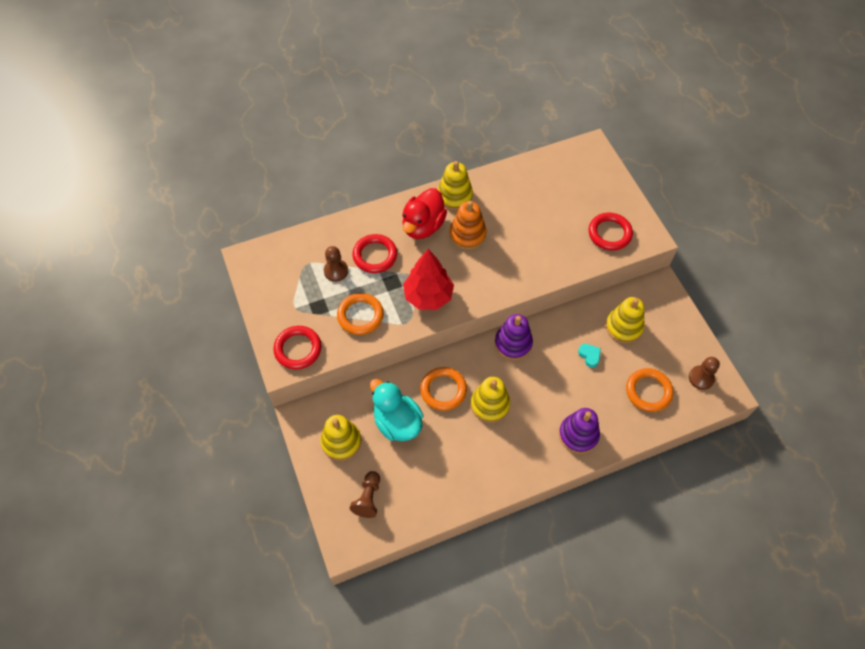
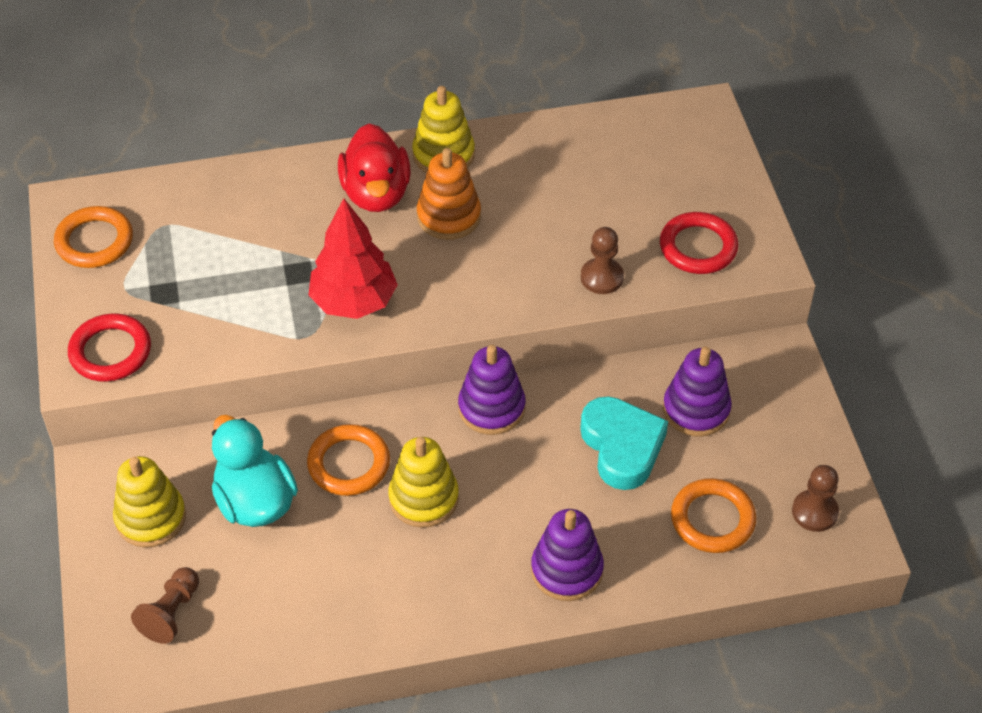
camera: 10 degrees right, 10 degrees down
(336, 271) = (209, 242): brown pawn -> brown pawn (602, 277)
(360, 315) = (230, 316): orange ring -> orange ring (94, 241)
(375, 255) = (281, 228): red ring -> none
(423, 226) = (376, 193): red duck -> red duck turned 45 degrees counterclockwise
(589, 356) = (622, 447): turquoise heart -> turquoise heart, size x2.20
(623, 327) = (696, 410): yellow stacking toy -> purple stacking toy

